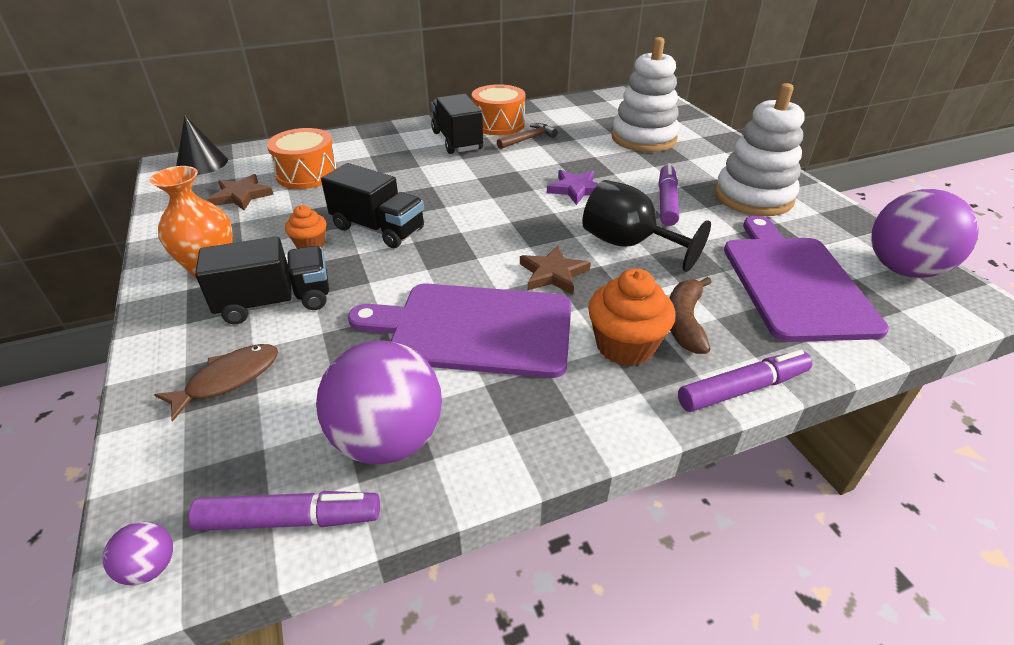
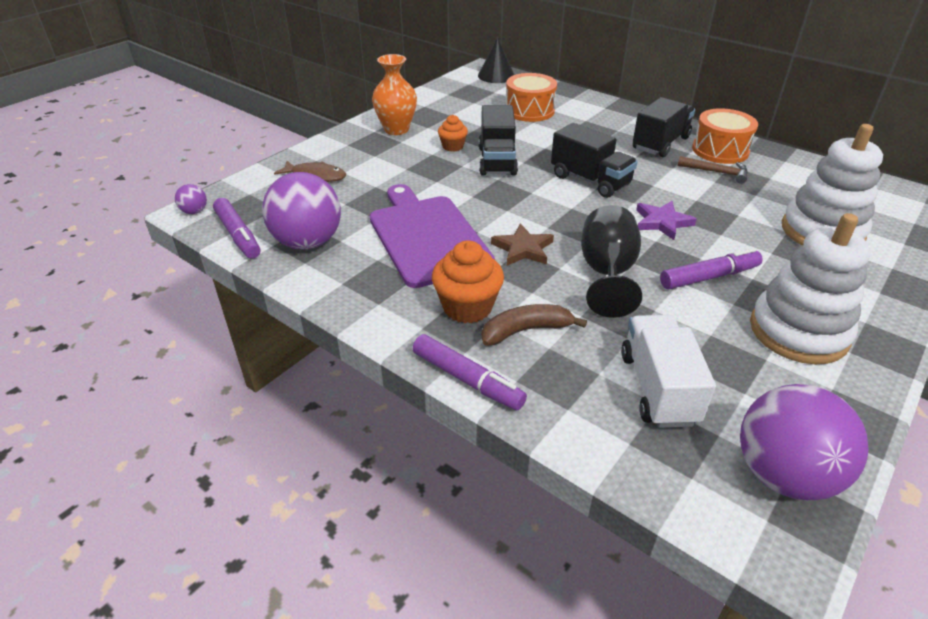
camera: 60 degrees right, 0 degrees up
(241, 196) = (477, 103): brown star -> none
(275, 302) = (387, 161): black truck -> black truck (590, 180)
(794, 282) = (658, 388): purple cutting board -> white truck

